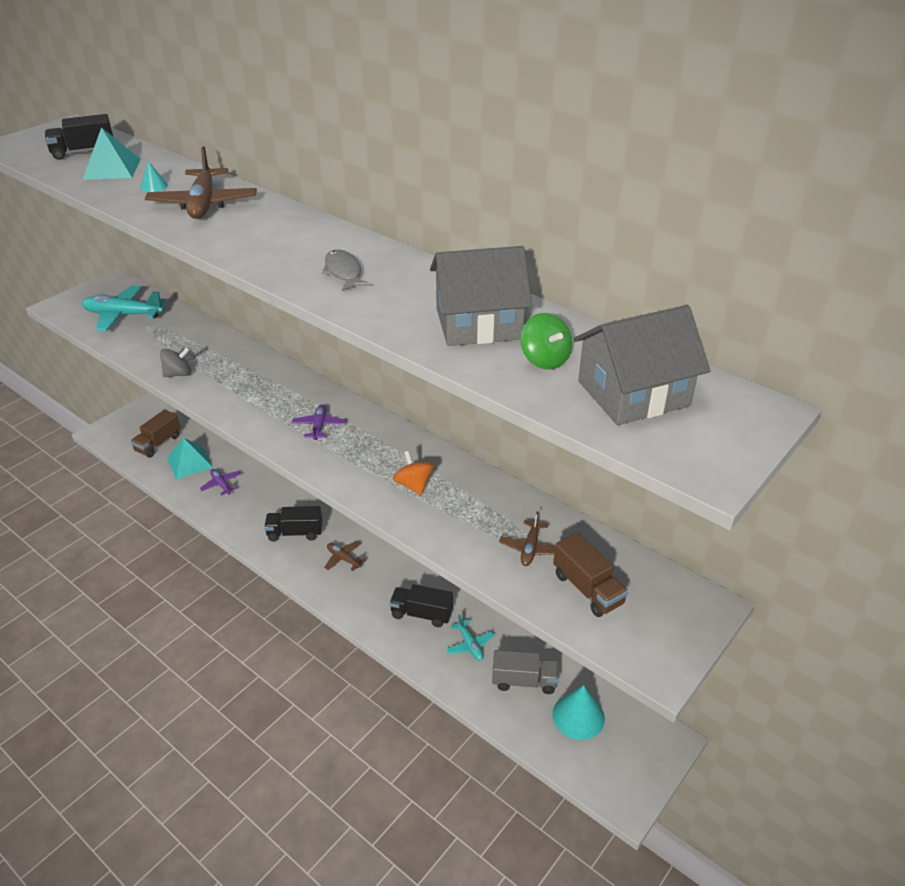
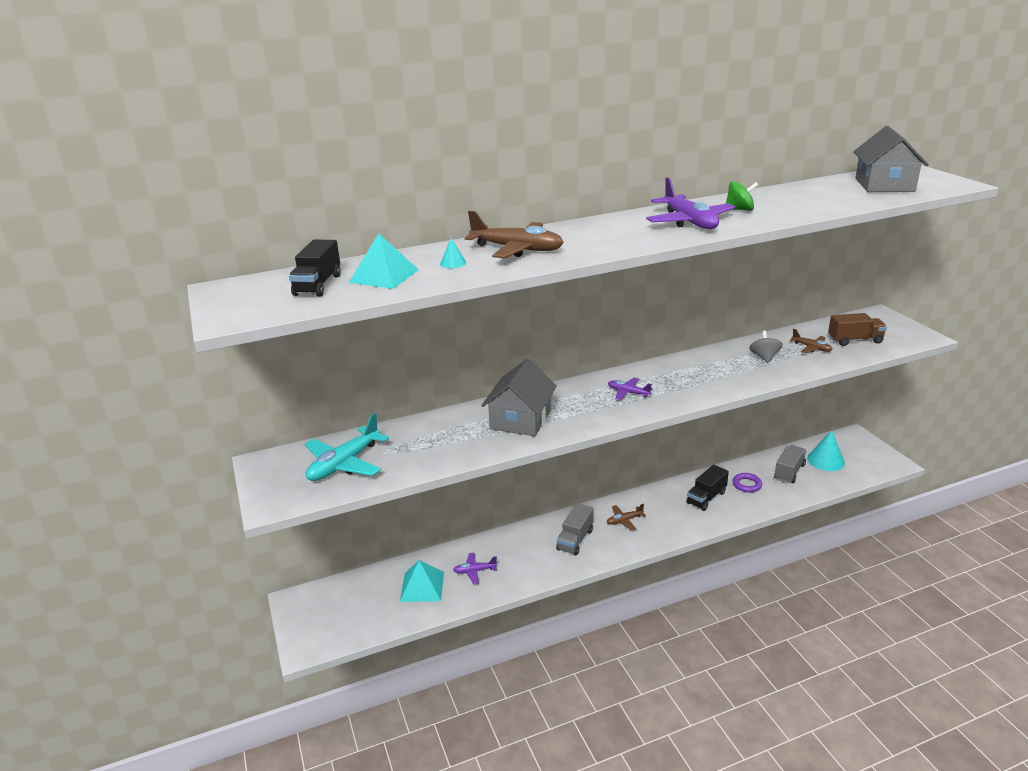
camera: 60 degrees left, 10 degrees down
(158, 443) = (370, 604): brown truck -> none
(178, 374) = (491, 445): grey spinning top -> grey spinning top (764, 357)
(295, 533) = (575, 540): black truck -> grey truck
(343, 272) = (689, 222): grey fish -> purple plane
(413, 485) = (726, 371): orange spinning top -> none
(470, 645) = (747, 485): turquoise plane -> purple ring
(478, 324) = (788, 201): grey house -> grey house (520, 419)
(545, 359) = (840, 194): green spinning top -> green spinning top (740, 210)

